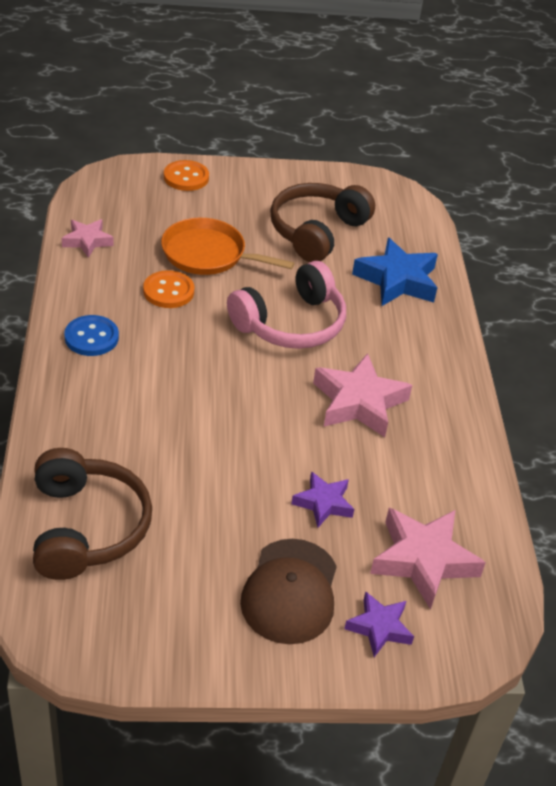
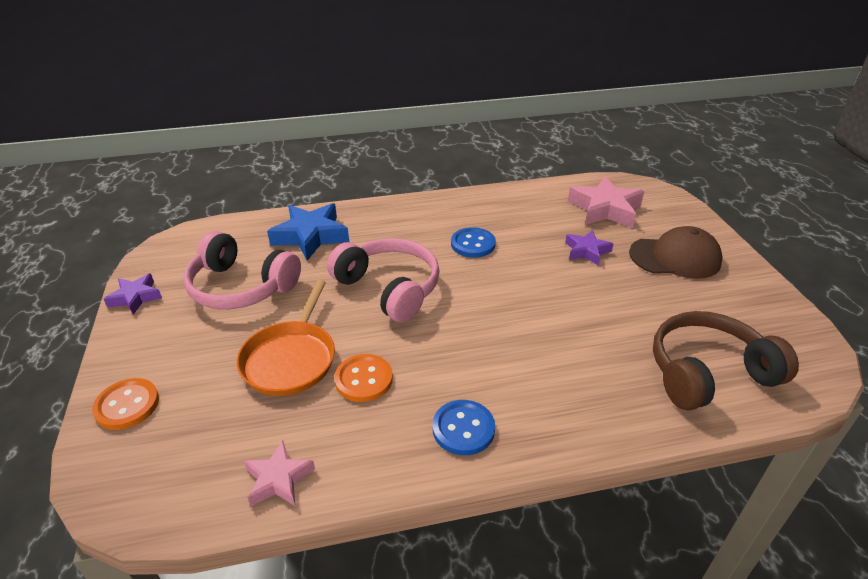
camera: 95 degrees left, 5 degrees down
(317, 232) = (241, 287): brown headphones -> pink headphones
(358, 402) = (473, 244): pink star -> blue button
(379, 627) = (671, 221): purple star -> purple star (135, 297)

